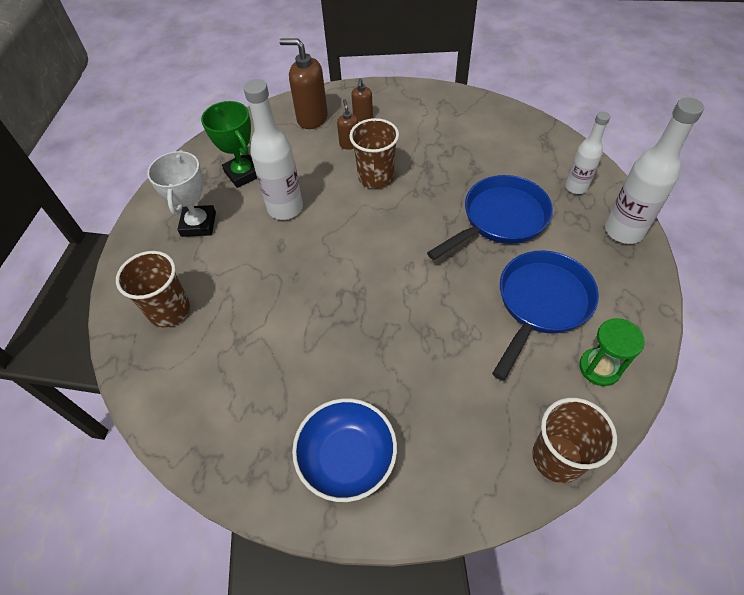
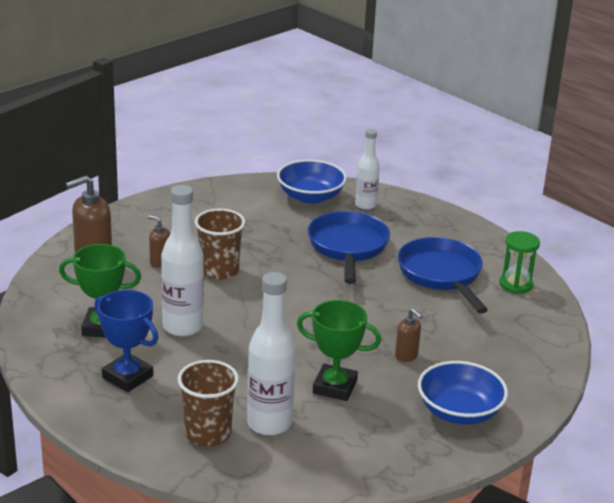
camera: 55 degrees left, 25 degrees down
(198, 224) = (127, 377): white trophy -> blue trophy
(297, 344) = (334, 387): none -> green trophy
(363, 117) = (137, 240): brown soap dispenser -> brown soap dispenser (406, 356)
(540, 151) = (310, 196): none -> blue bowl
(557, 458) = (556, 334): brown cup -> none
(623, 231) = (428, 213): white bottle -> white bottle (269, 423)

